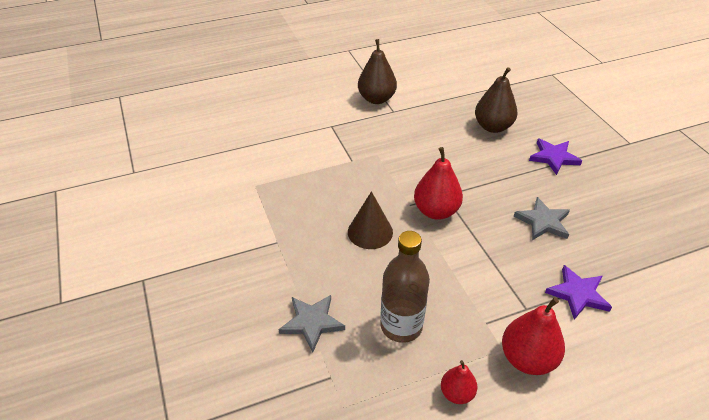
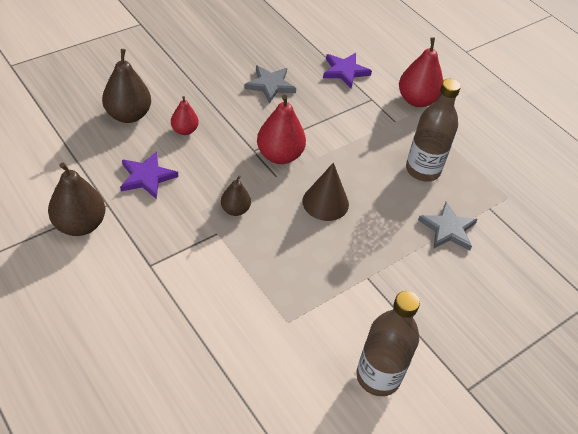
camera: 110 degrees left, 5 degrees up
(185, 225) = (378, 377): none -> brown bottle
(374, 173) = (235, 210): none -> brown pear
(457, 393) = (463, 136): red pear -> red pear (184, 130)
(553, 157) = (175, 73): purple star -> purple star (147, 177)

